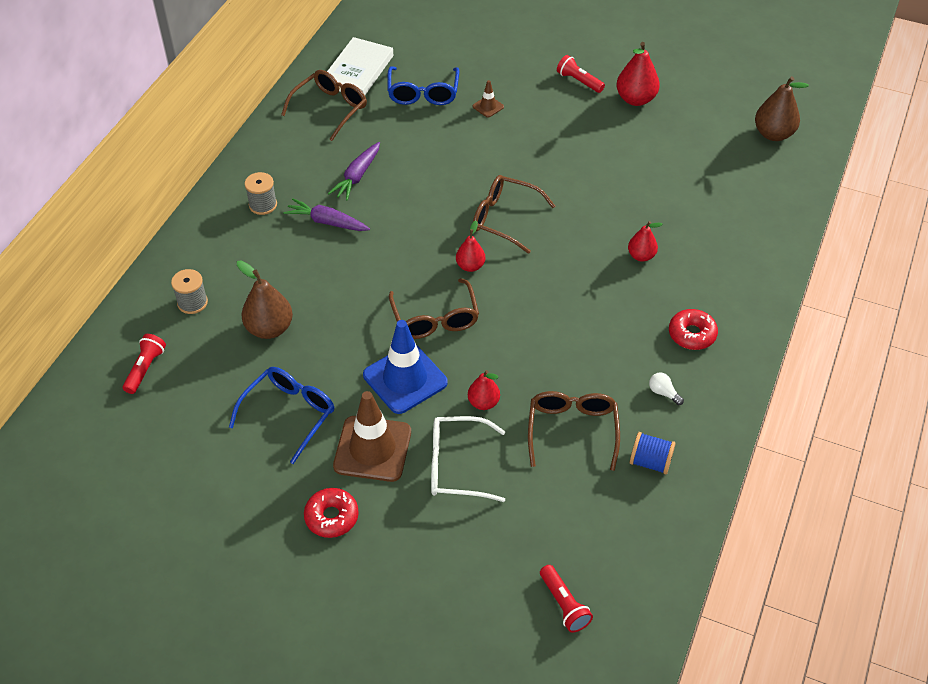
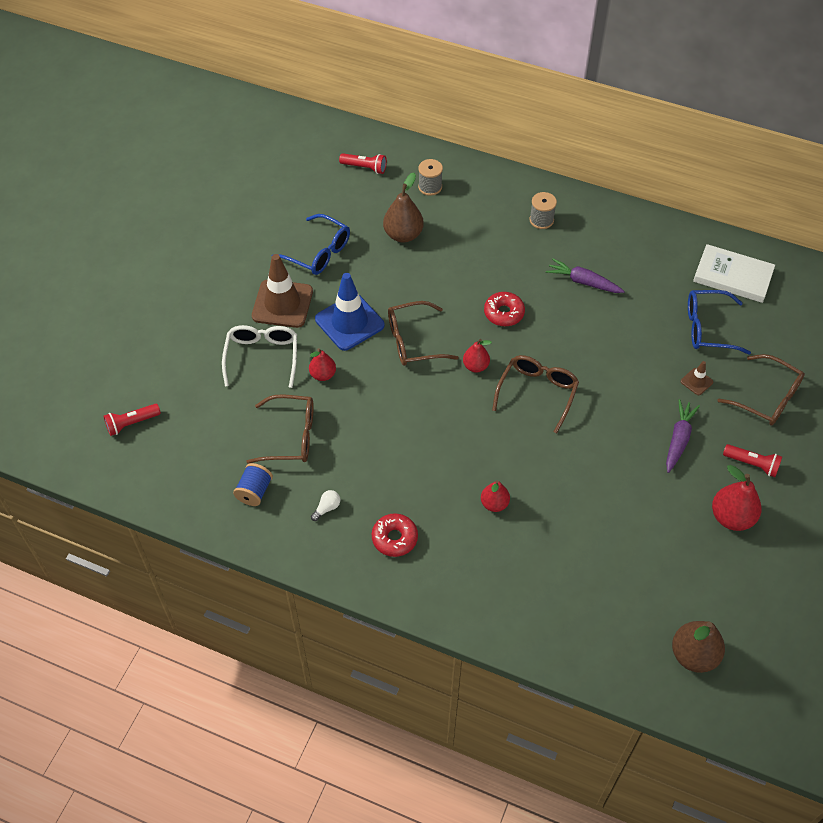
camera: 90 degrees right, 5 degrees up
(327, 222) = (524, 264): purple carrot -> purple carrot (678, 439)
(330, 109) = (672, 258): brown glasses -> brown glasses (767, 398)
(331, 517) = (224, 282): red donut -> red donut (504, 313)
(578, 81) = (752, 464): red flashlight -> red flashlight turned 75 degrees clockwise

